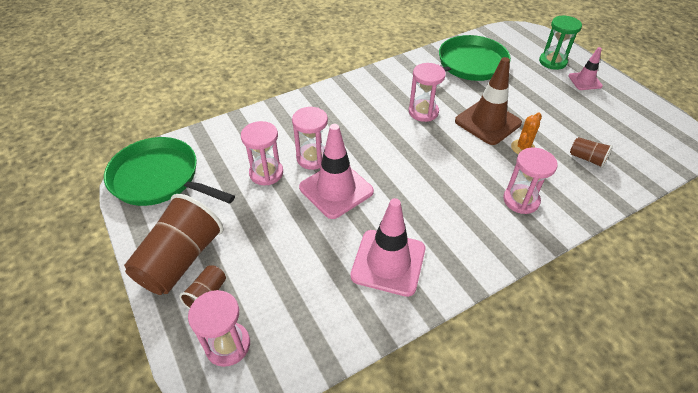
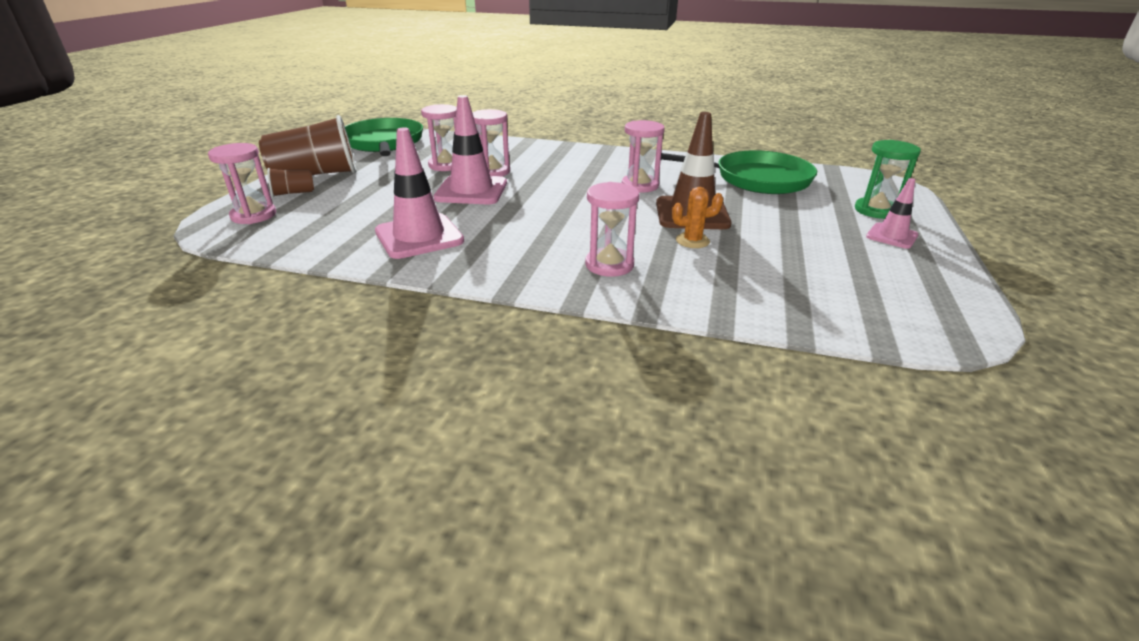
camera: 45 degrees right, 15 degrees down
(587, 159) = (755, 278): brown cup -> none

